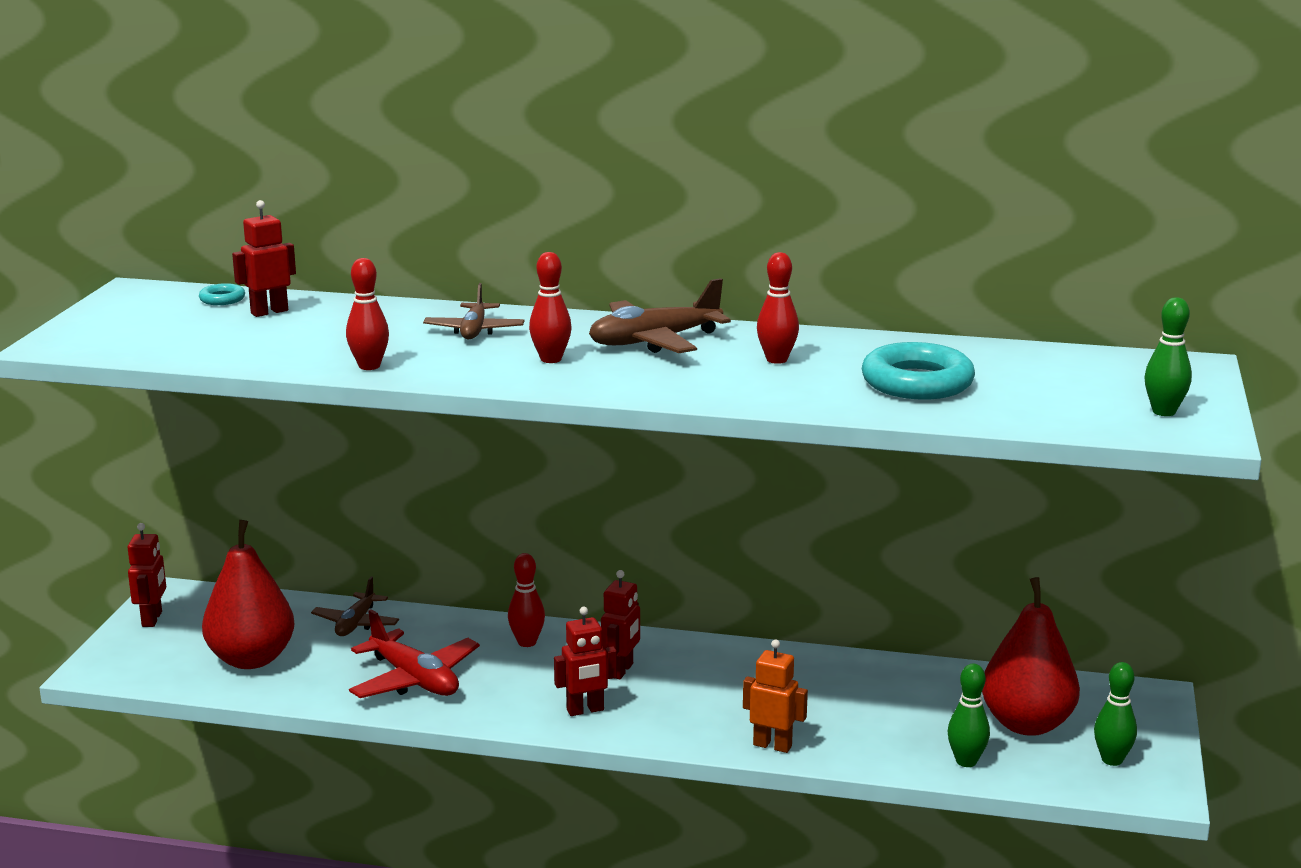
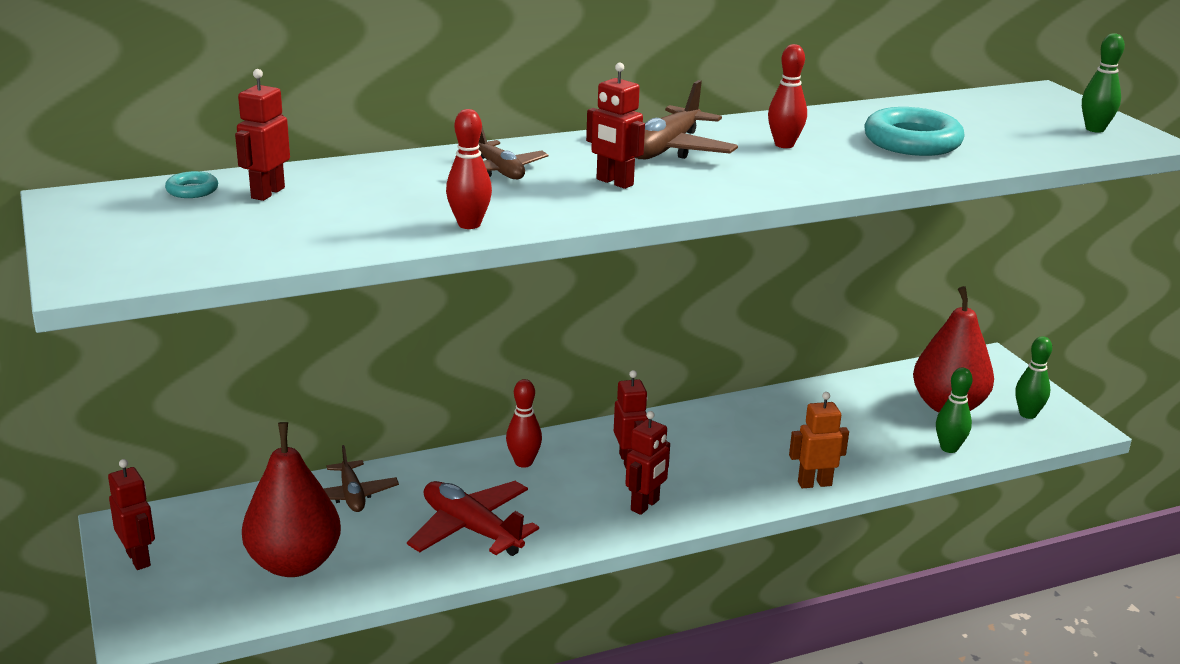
camera: 35 degrees left, 5 degrees up
(414, 679) = (471, 529): red plane -> red plane turned 150 degrees counterclockwise
(551, 359) = (614, 182): red bowling pin -> red robot

